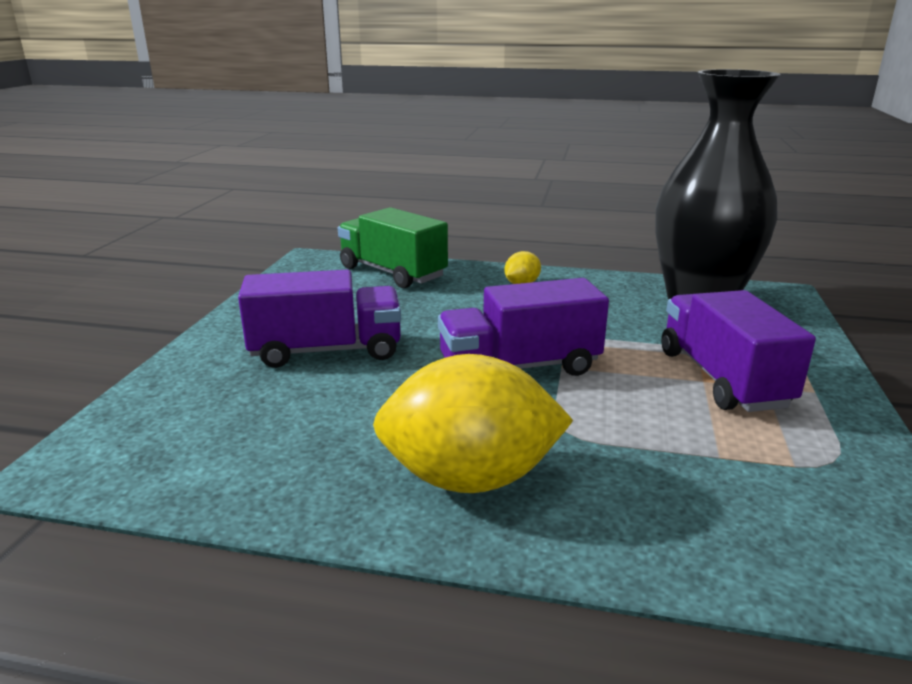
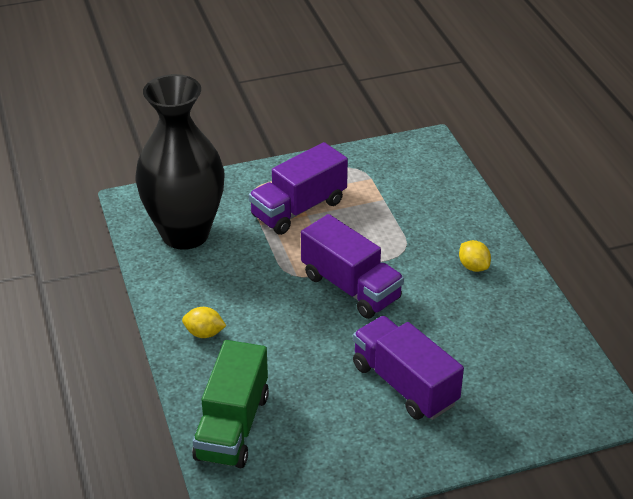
camera: 120 degrees left, 15 degrees up
(470, 479) = (473, 267): yellow lemon -> yellow lemon, size x0.43

